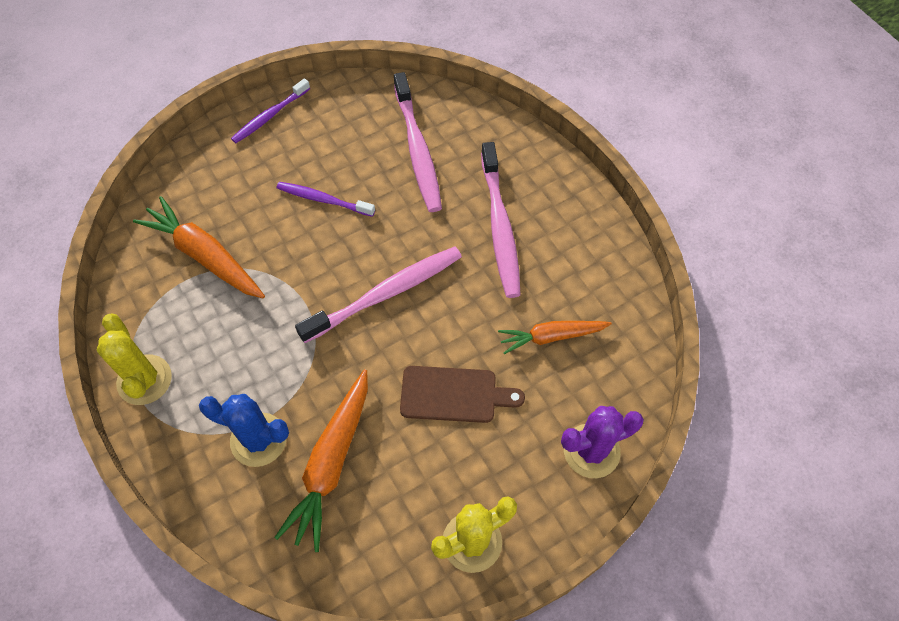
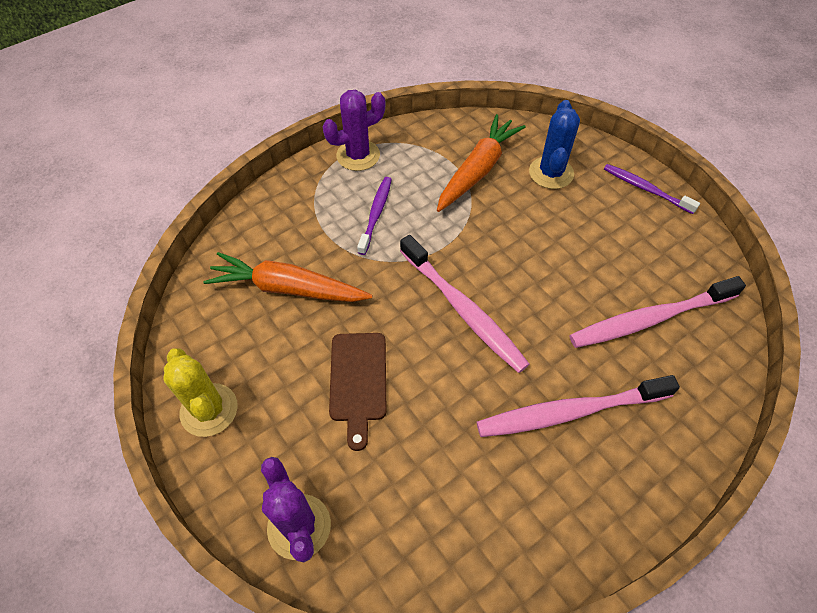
camera: 85 degrees right, 5 degrees down
(144, 380) = (358, 155): yellow cactus -> purple cactus
(258, 440) = (309, 235): blue cactus -> blue cactus (551, 173)
(324, 200) = (560, 245): purple toothbrush -> purple toothbrush (376, 214)
(551, 337) = (435, 477): orange carrot -> none

